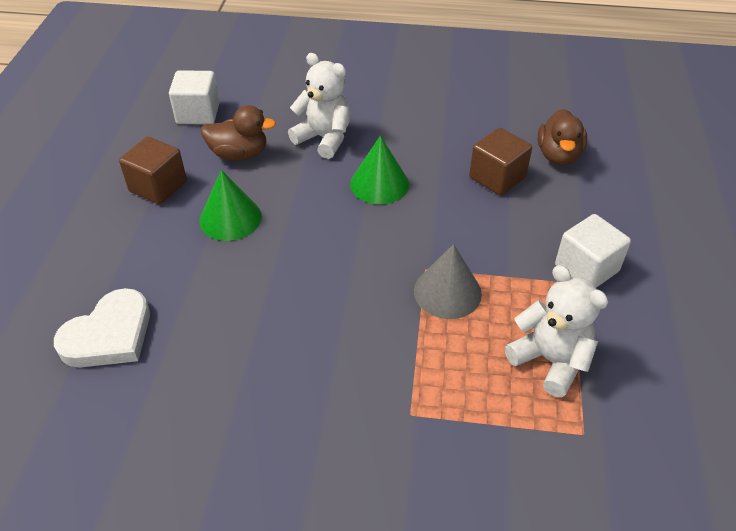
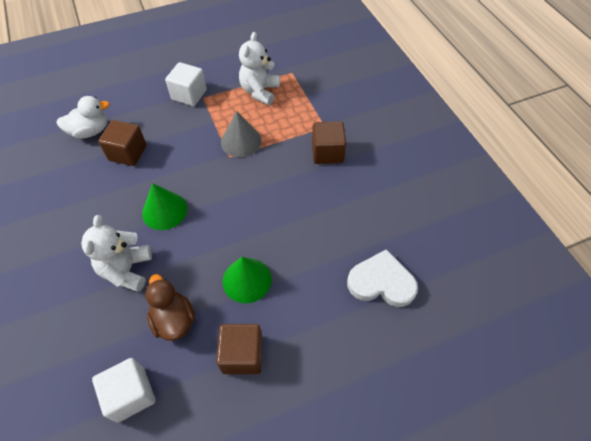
camera: 120 degrees left, 10 degrees up
(353, 387) = (327, 153): none -> brown cube
(558, 155) = (90, 131): brown duck -> white duck

